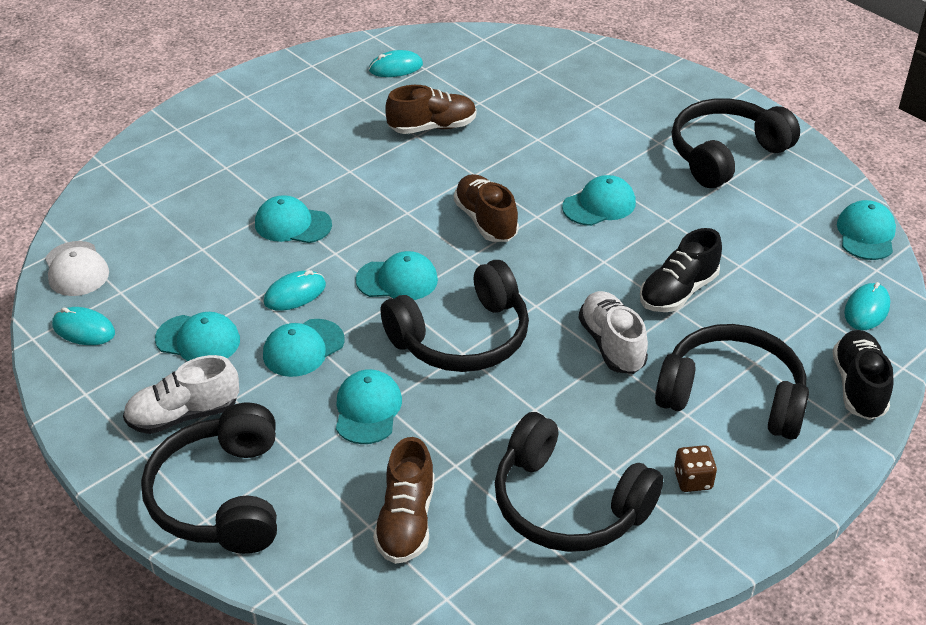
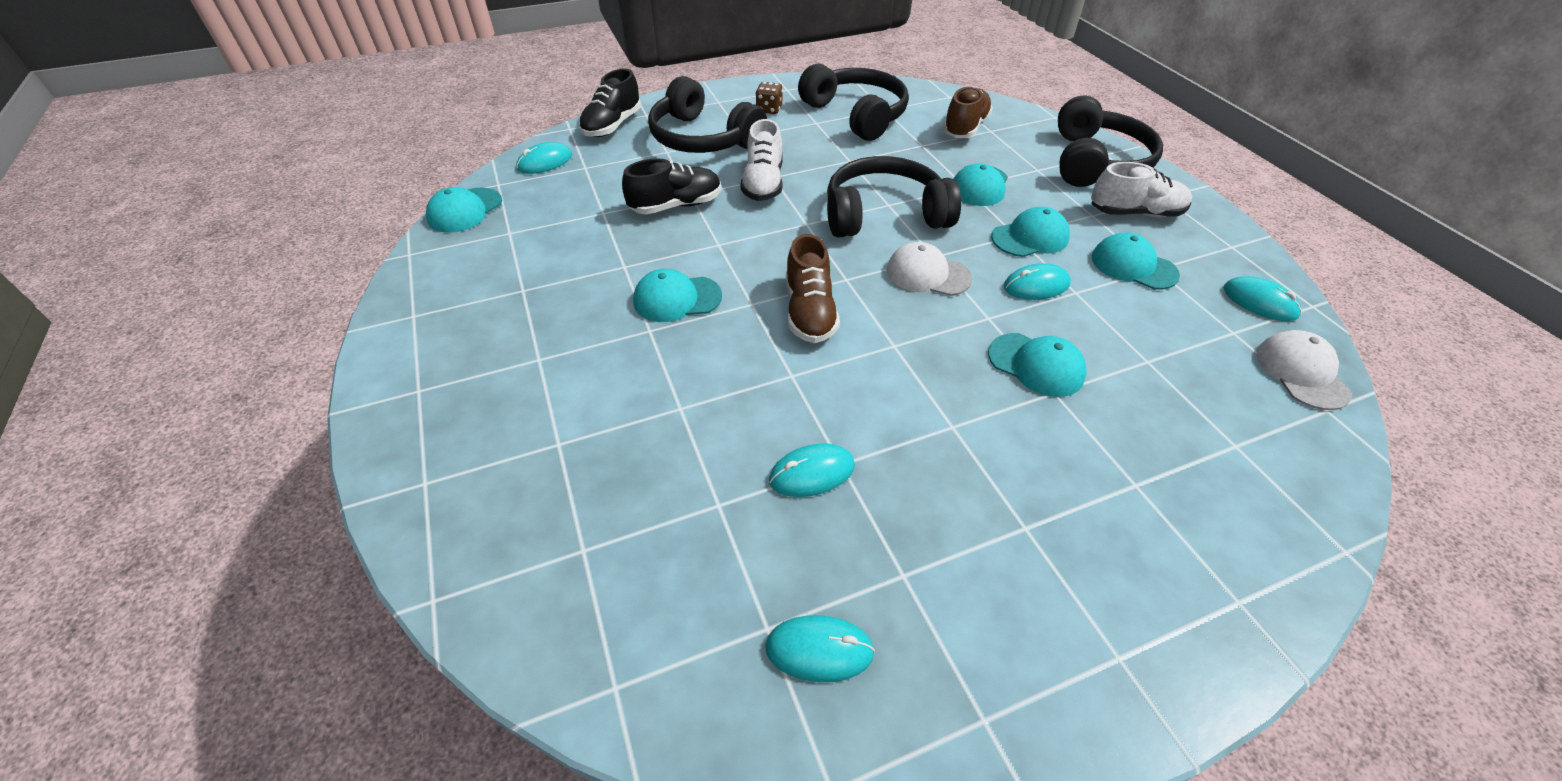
camera: 160 degrees left, 5 degrees up
(397, 280) = (927, 274): turquoise cap -> white cap
(432, 127) = (812, 473): brown shoe -> turquoise mouse
(726, 154) = (484, 321): black headphones -> none

